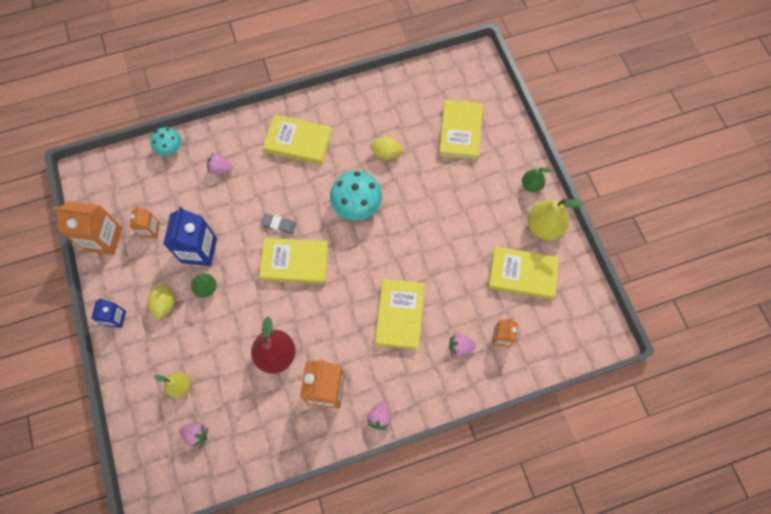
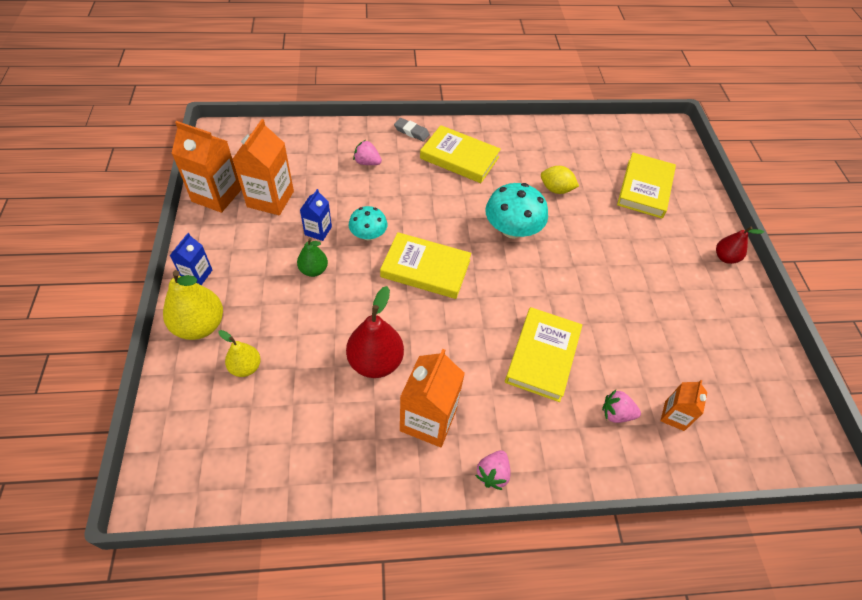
camera: 10 degrees right, 15 degrees down
(150, 230) = (270, 199): orange carton -> orange carton, size x1.79
(165, 304) = (259, 274): yellow lemon -> none
(170, 148) = (319, 133): turquoise mushroom -> turquoise mushroom (368, 234)
(196, 435) = (244, 430): pink strawberry -> none
(199, 250) = (318, 231): blue carton -> blue carton, size x0.56
(279, 224) = (417, 227): grey eraser -> grey eraser (411, 132)
(522, 274) = (707, 349): yellow book -> none
(531, 185) = (725, 257): green pear -> red pear
(544, 227) = (739, 304): yellow pear -> yellow pear (200, 325)

